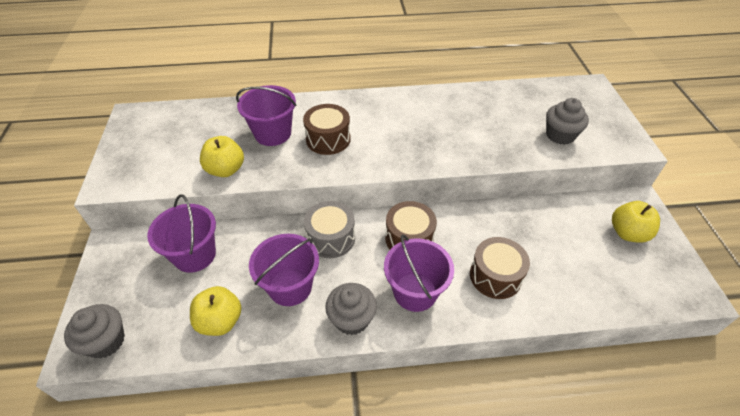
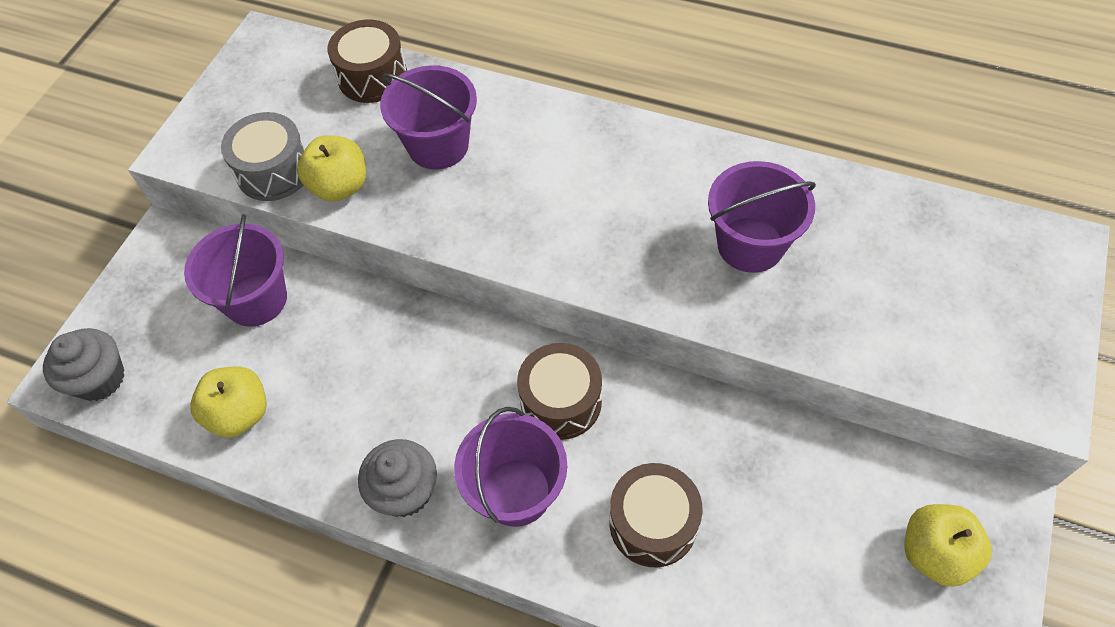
camera: 30 degrees right, 10 degrees up
(290, 287) = (351, 404): purple bucket -> purple bucket (750, 245)
(328, 139) = (514, 187): brown drum -> brown drum (372, 77)
(331, 238) = (448, 351): grey drum -> grey drum (274, 171)
(560, 135) = (913, 328): grey cupcake -> none

